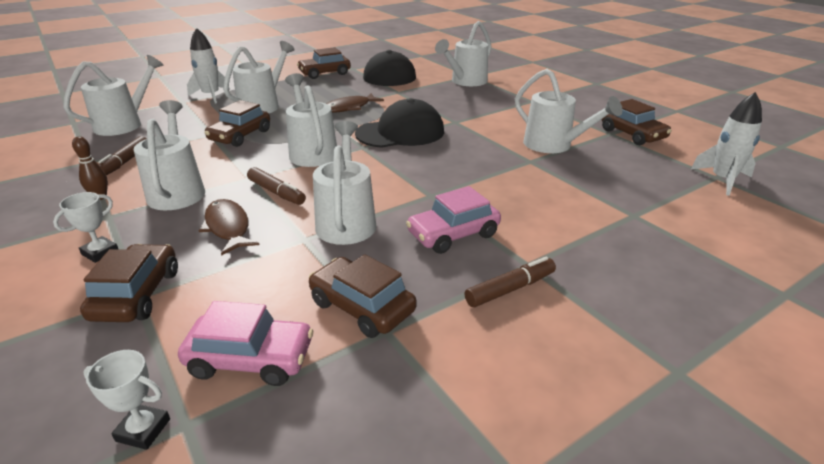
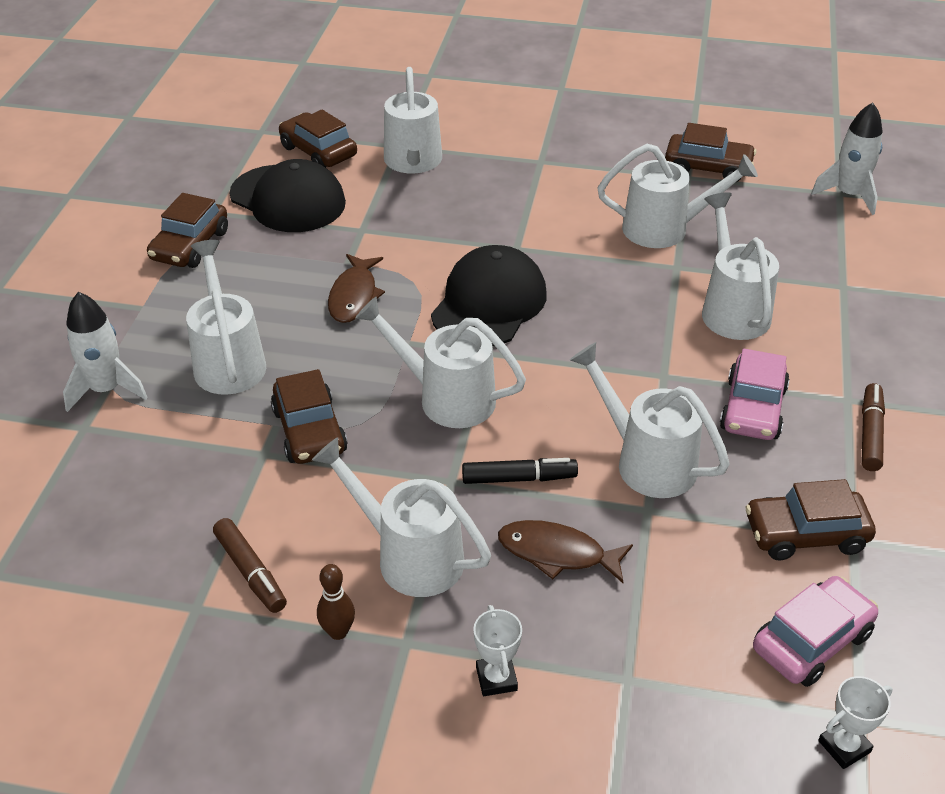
camera: 45 degrees left, 10 degrees up
(124, 124) = (93, 521): white watering can -> white watering can (732, 309)
(137, 294) = (623, 678): brown car -> brown car (318, 151)
(276, 192) = (519, 478): brown marker -> black marker

